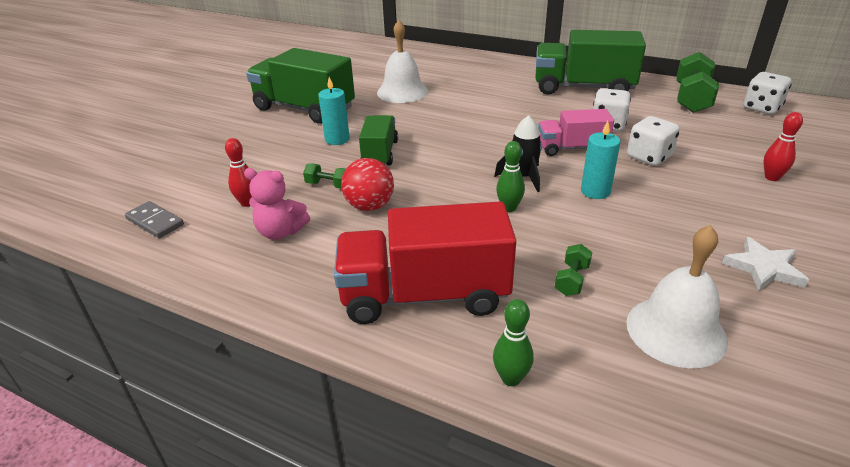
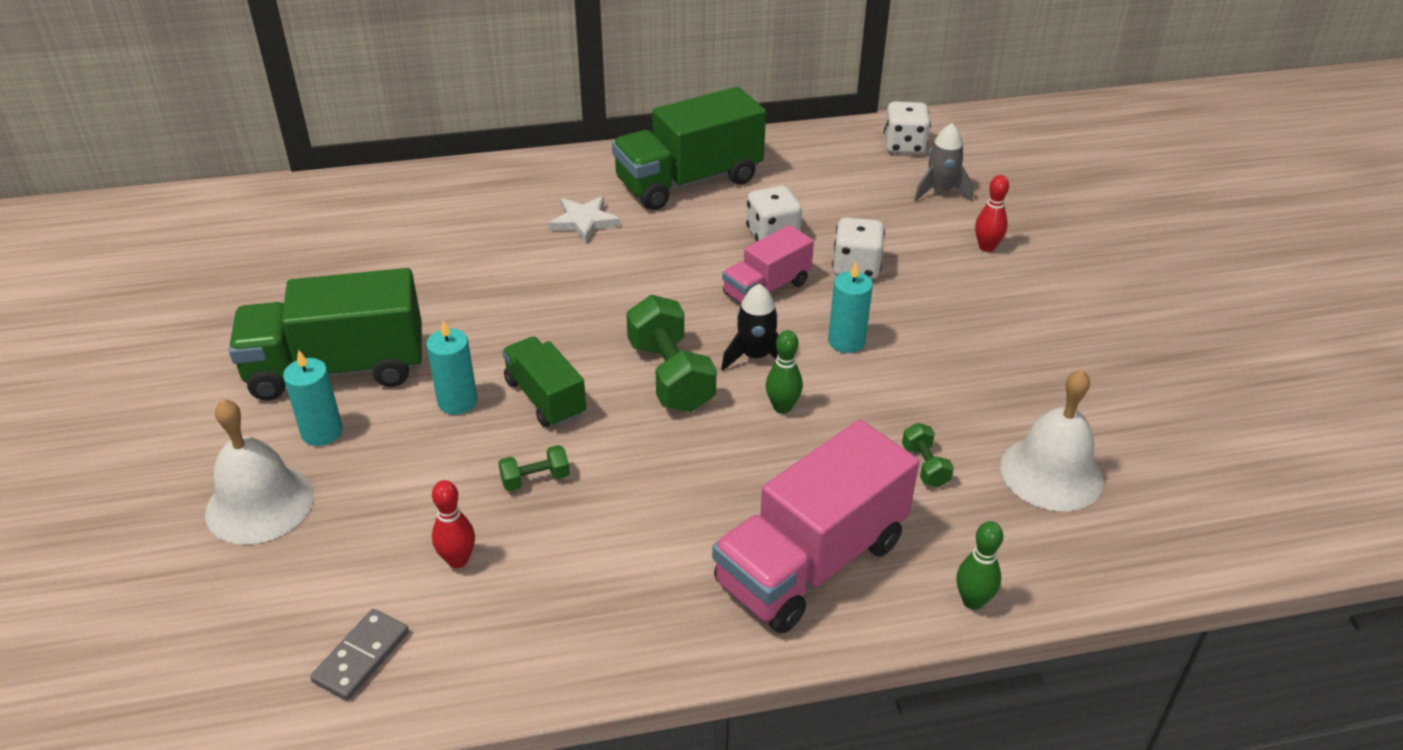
camera: 40 degrees left, 5 degrees up
(155, 222) = (361, 656): grey domino -> grey domino turned 60 degrees counterclockwise
(265, 129) = (322, 432): none -> turquoise candle
(280, 232) = (558, 576): pink teddy bear -> none
(369, 206) = (625, 483): red ball -> none
(402, 92) = (454, 278): white bell -> white bell (259, 504)
(425, 295) = (811, 562): red truck -> pink truck
(691, 99) = (825, 157): green dumbbell -> green dumbbell (670, 376)
(764, 268) = (1062, 366): white star -> white star (584, 222)
(765, 137) = (940, 191): none -> grey rocket

